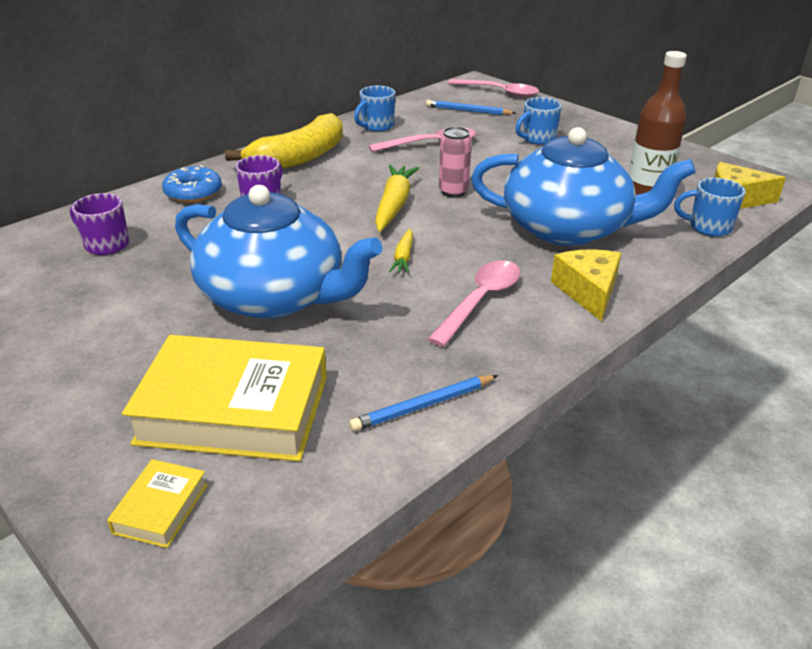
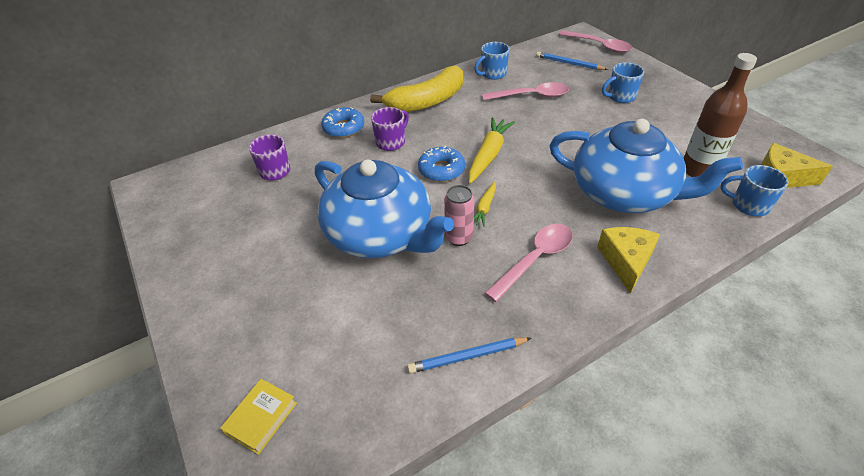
camera: 15 degrees right, 10 degrees up
(234, 409) = (329, 337): yellow book -> none
(337, 224) = (441, 170): none -> blue donut
(453, 192) = (538, 146): pink can -> pink can (459, 238)

